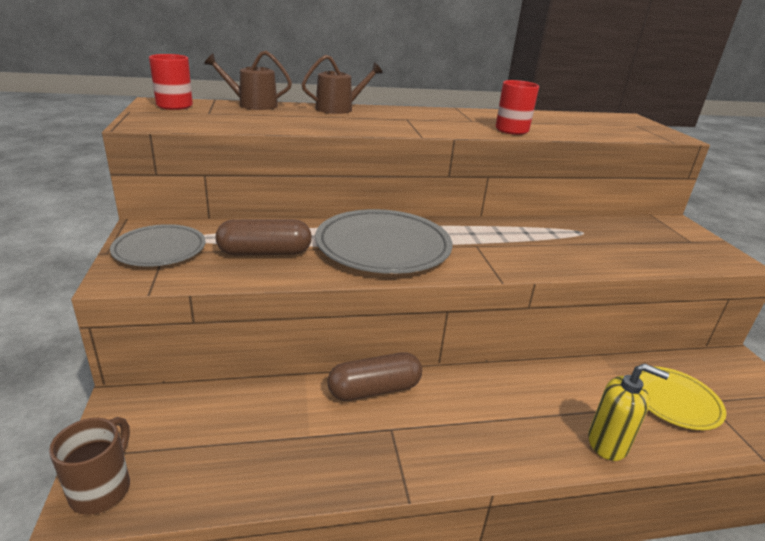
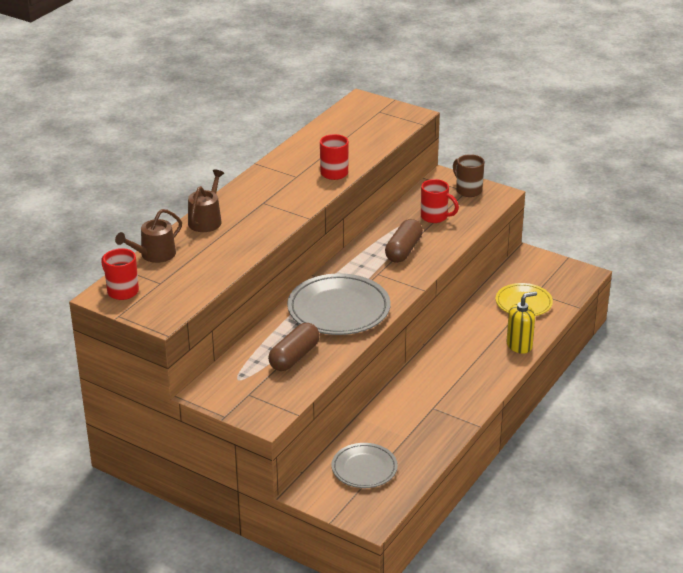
camera: 45 degrees left, 5 degrees up
(102, 489) = (367, 515): brown mug -> brown mug (468, 190)
(160, 250) = (244, 395): grey plate -> grey plate (364, 468)
(374, 390) = (399, 398): brown capsule -> brown capsule (403, 250)
(619, 241) = (435, 217): none -> red mug

